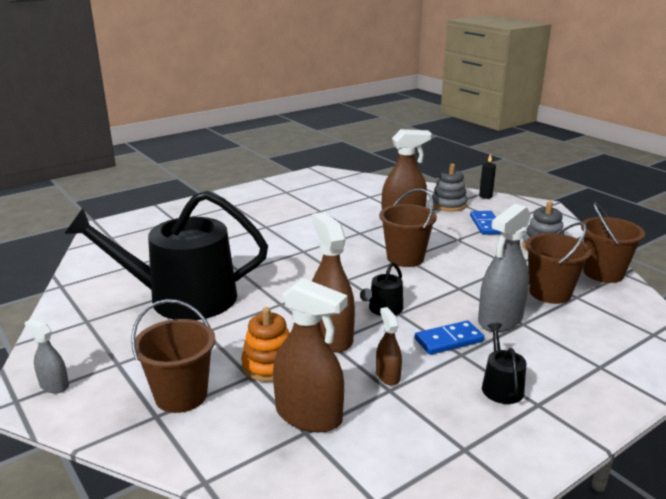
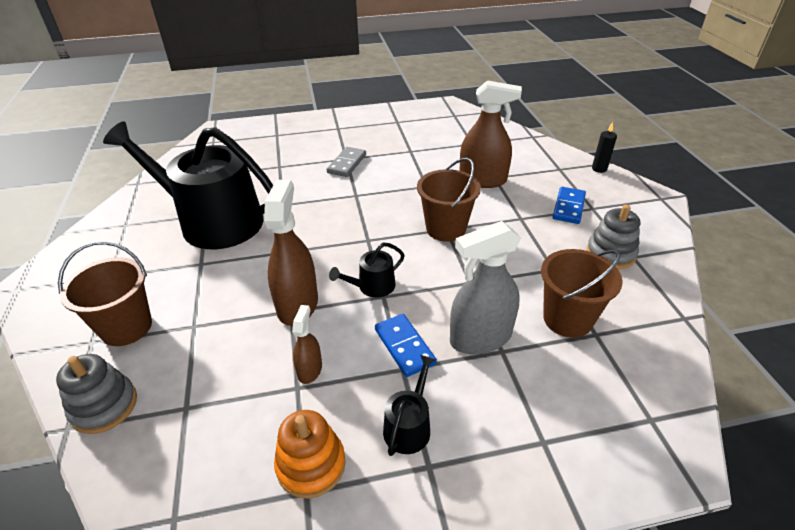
camera: 25 degrees right, 15 degrees up
(54, 385) = (52, 283): grey spray bottle -> none
(269, 365) = (219, 319): orange stacking toy -> orange stacking toy (311, 465)
(271, 230) = (347, 164): none -> grey domino
(309, 415) = (203, 390): brown spray bottle -> none
(449, 204) = (548, 171): grey stacking toy -> grey stacking toy (104, 406)
(449, 340) = (404, 346): blue domino -> blue domino turned 60 degrees clockwise
(603, 273) = (657, 310): brown bucket -> none

